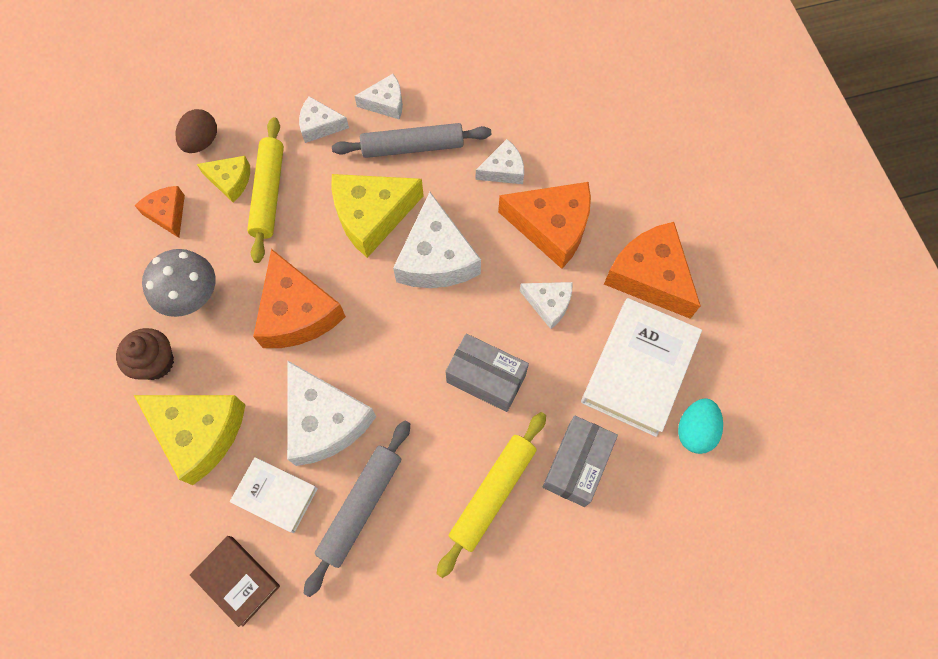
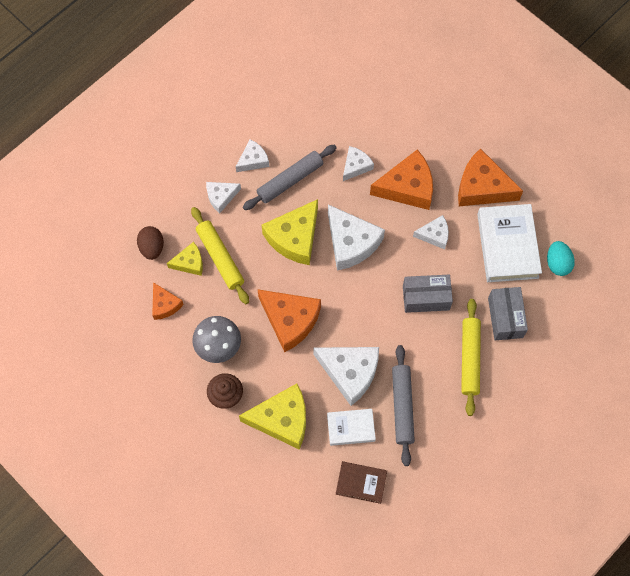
camera: 30 degrees left, 0 degrees up
(167, 214) = (165, 305): orange cheese -> orange cheese turned 150 degrees counterclockwise

